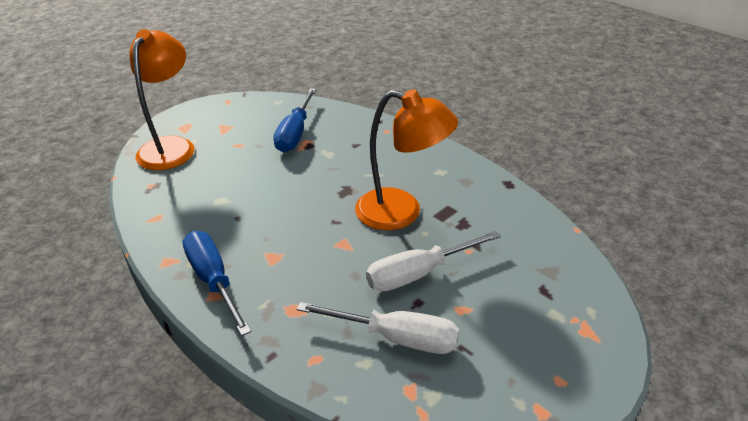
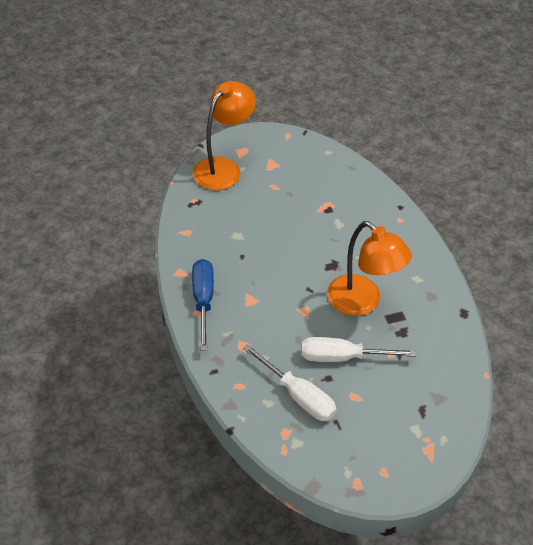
camera: 25 degrees right, 10 degrees up
(295, 133) = (324, 193): blue screwdriver -> none

